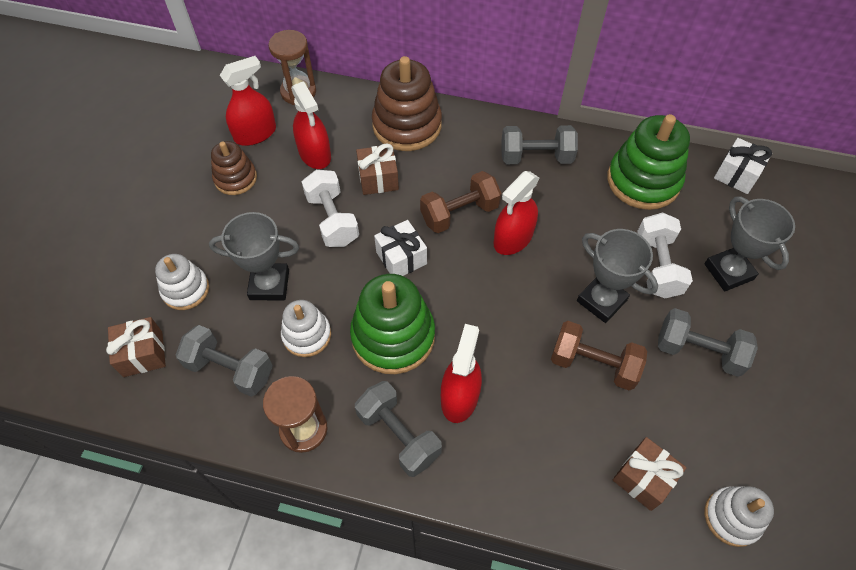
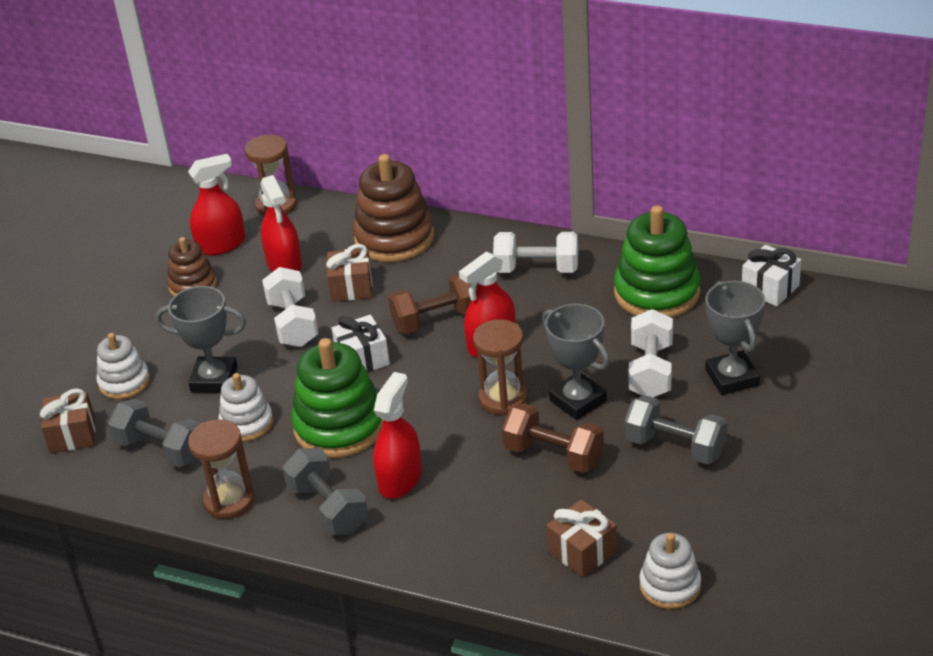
camera: 10 degrees right, 20 degrees down
(535, 300) = (503, 399): none -> brown hourglass
(536, 157) = (537, 269): grey dumbbell -> white dumbbell

